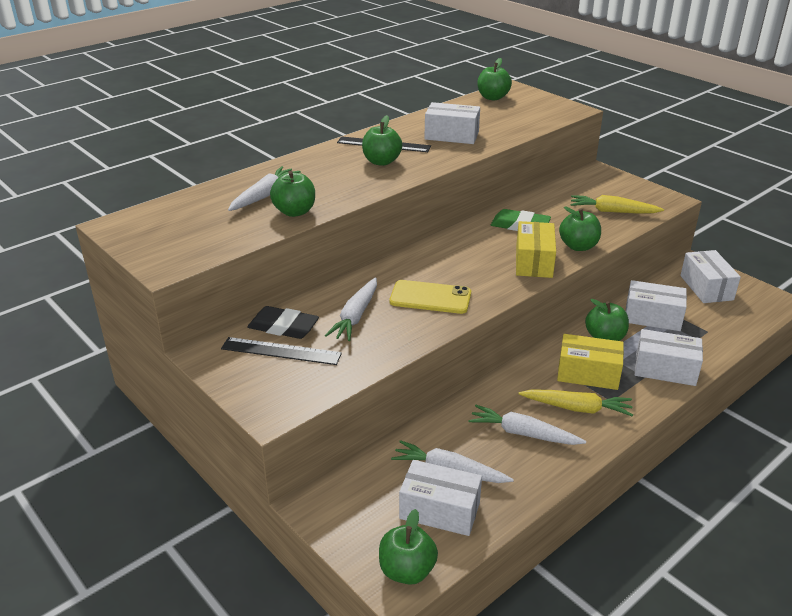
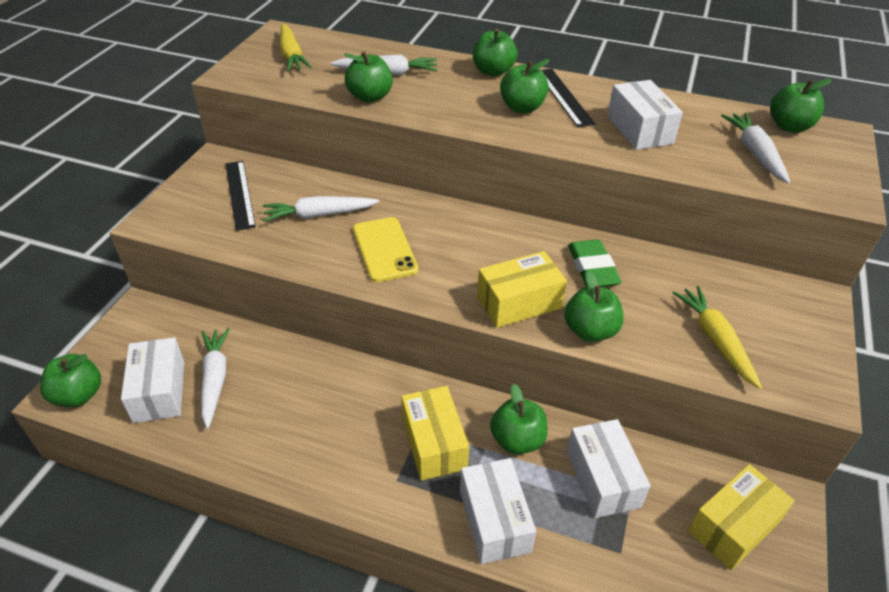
camera: 60 degrees right, 10 degrees up
(283, 327) = (276, 182): black eraser -> none
(317, 156) = (493, 71): none -> green apple
(524, 434) = (296, 418): white carrot -> white carrot (755, 153)
(576, 408) = (364, 450): yellow carrot -> yellow carrot (291, 55)
(706, 287) = (733, 527): white box -> yellow box

